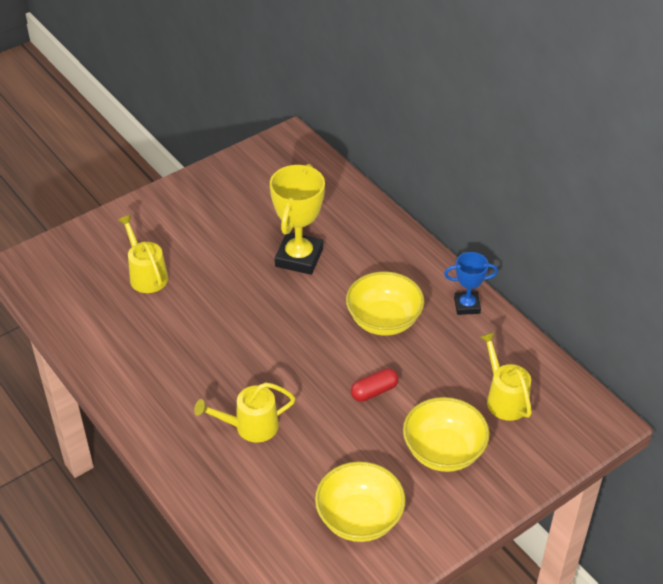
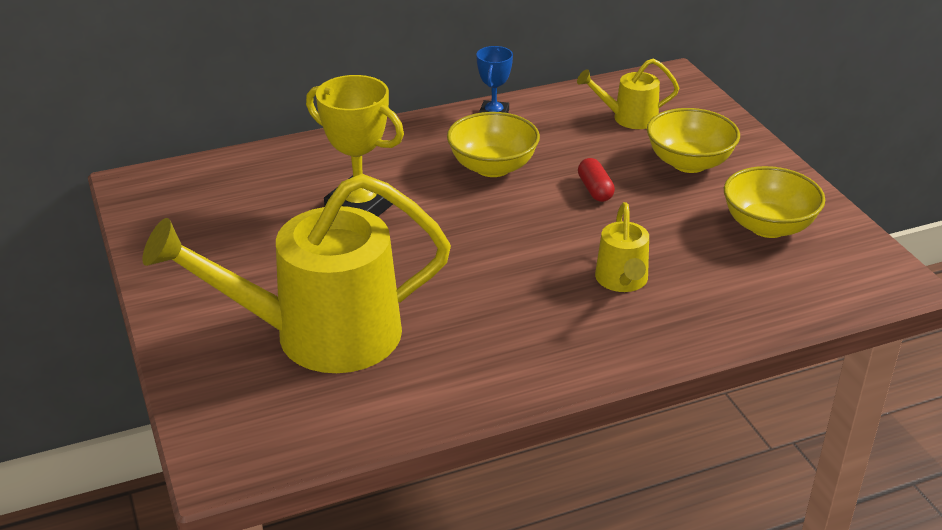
camera: 75 degrees left, 10 degrees down
(146, 274) = (319, 335): yellow watering can -> yellow watering can, size x2.18

